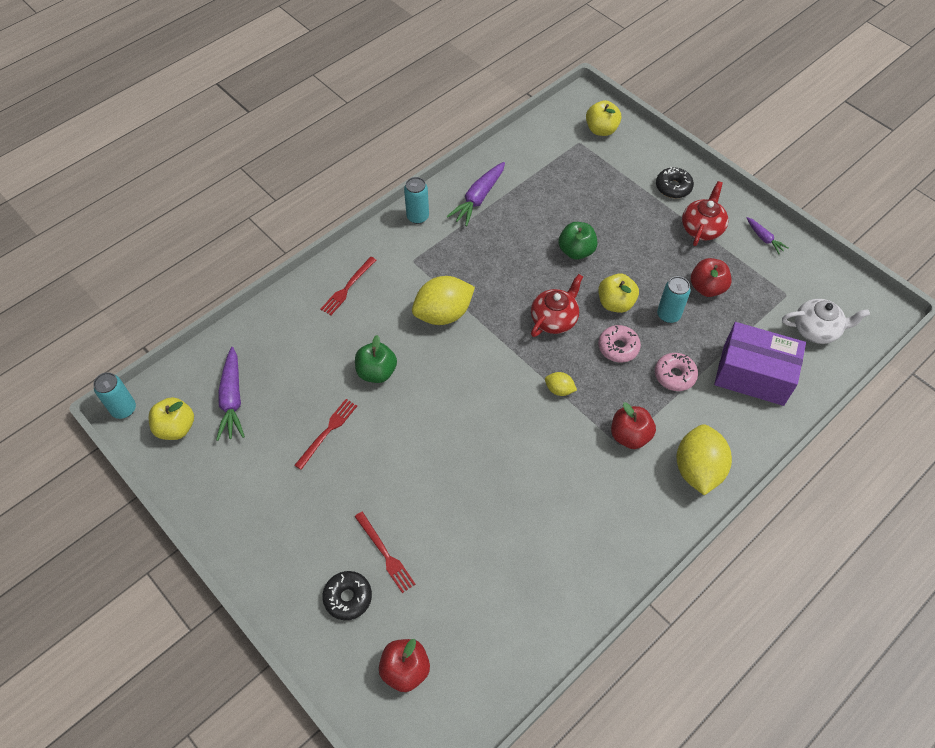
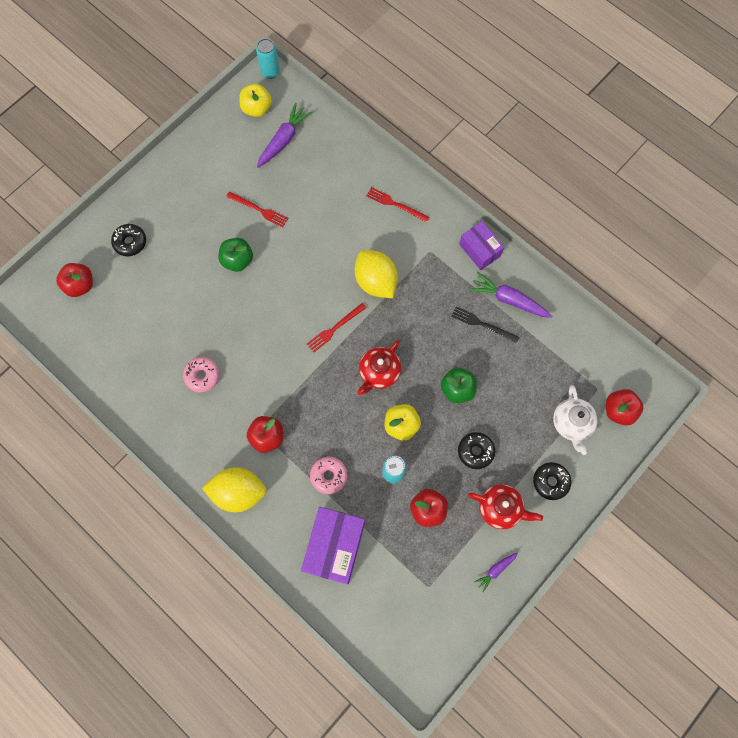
camera: 85 degrees right, 15 degrees up
(232, 399) = (283, 140): purple carrot -> purple carrot turned 135 degrees clockwise
(377, 372) = (314, 237): green apple -> green apple (237, 260)
(385, 554) = (162, 262): red fork -> red fork (335, 328)
(417, 217) = (479, 250): turquoise can -> purple box
(504, 223) = (482, 324): none -> black fork
(554, 319) = (379, 372): red teapot -> red teapot turned 90 degrees clockwise
(559, 389) = (307, 379): yellow lemon -> none
(601, 130) = (618, 410): yellow apple -> red apple
(618, 347) = (354, 427): pink donut -> pink donut (202, 376)
(644, 242) = (475, 451): none -> black donut
(816, 330) = (389, 612): white teapot -> white teapot (571, 423)

